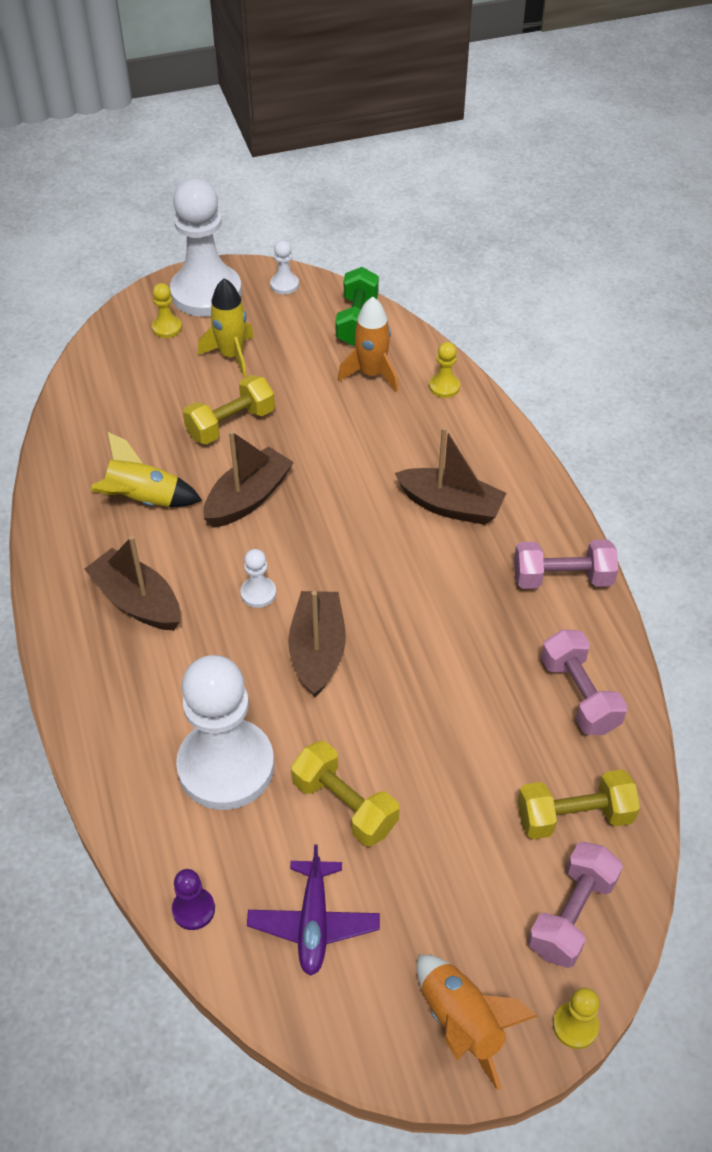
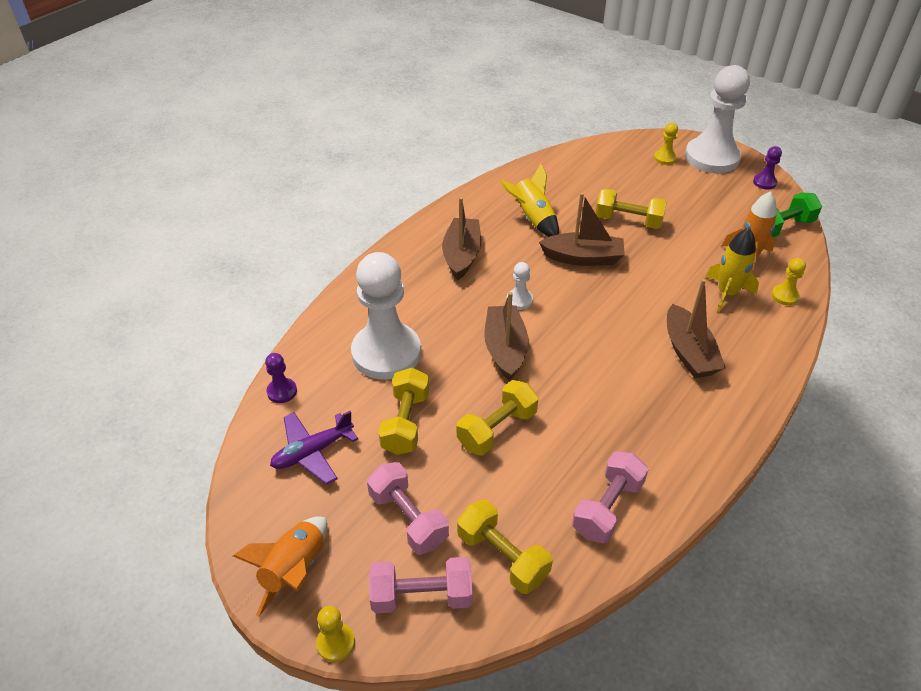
camera: 55 degrees right, 5 degrees down
(232, 355) = (679, 193): yellow rocket -> yellow rocket (726, 293)
(284, 285) = (764, 182): white pawn -> purple pawn
(318, 651) = (505, 349): brown boat -> brown boat turned 60 degrees counterclockwise
(419, 726) = (497, 429): none -> yellow dumbbell
(562, 578) = (698, 445): pink dumbbell -> pink dumbbell (408, 519)

